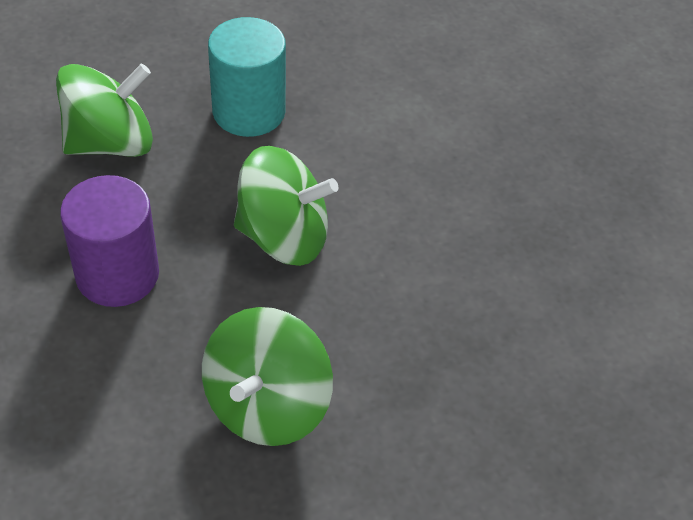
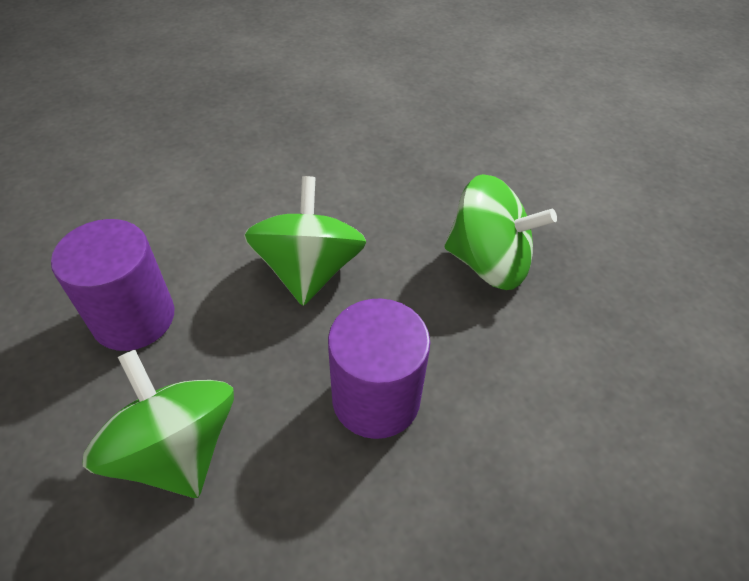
camera: 95 degrees left, 0 degrees up
(249, 111) = (134, 318): turquoise cylinder -> purple cylinder

